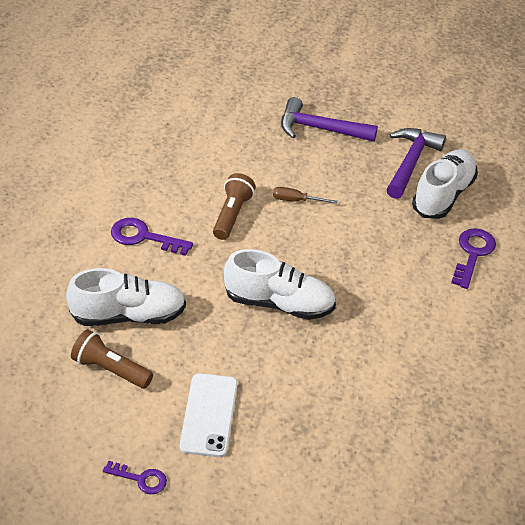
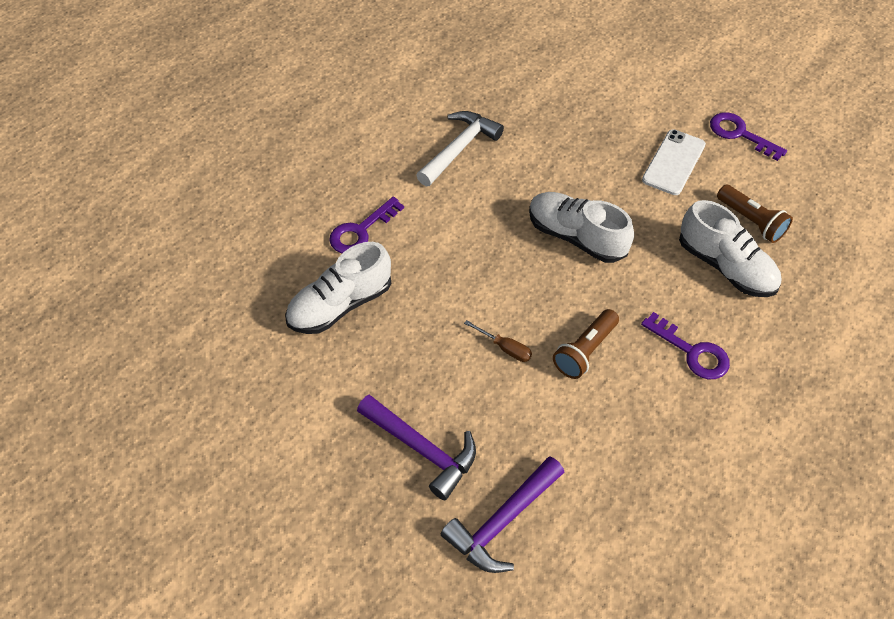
camera: 155 degrees left, 10 degrees up
(128, 315) = (725, 267): white shoe -> white shoe turned 150 degrees counterclockwise
(141, 479) = (740, 134): purple key -> purple key, size x1.55
(410, 162) = (344, 360): purple hammer -> purple hammer (502, 522)
(441, 361) = (459, 148): none -> white hammer

